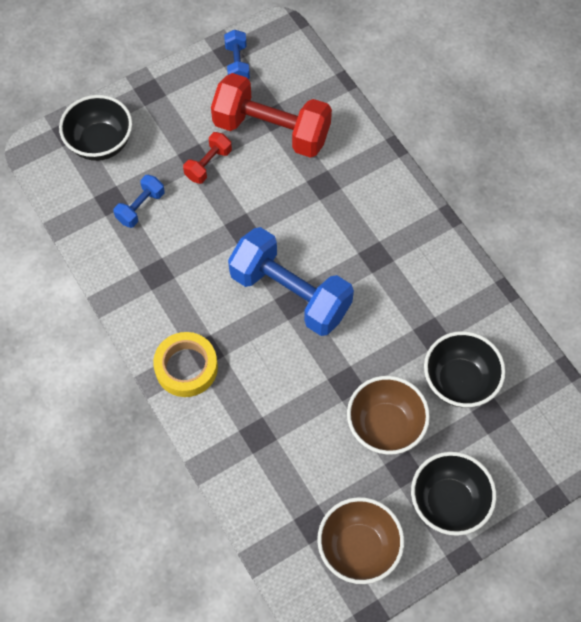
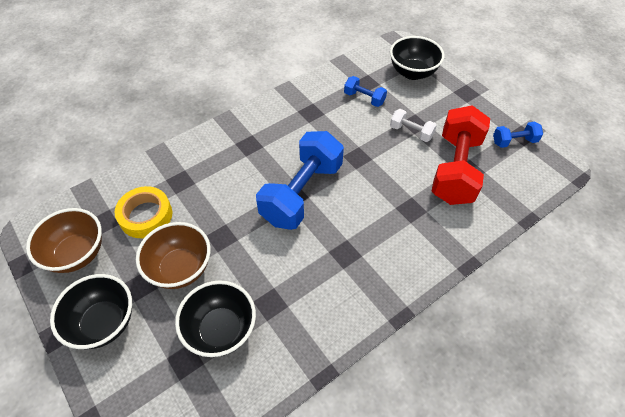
camera: 85 degrees right, 10 degrees down
(186, 367) = (236, 135): yellow tape -> yellow tape (146, 216)
(208, 164) = (411, 132): red dumbbell -> white dumbbell

